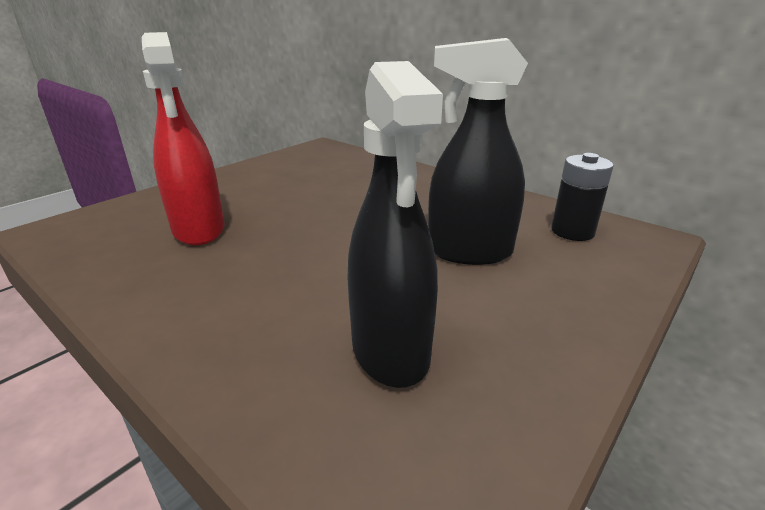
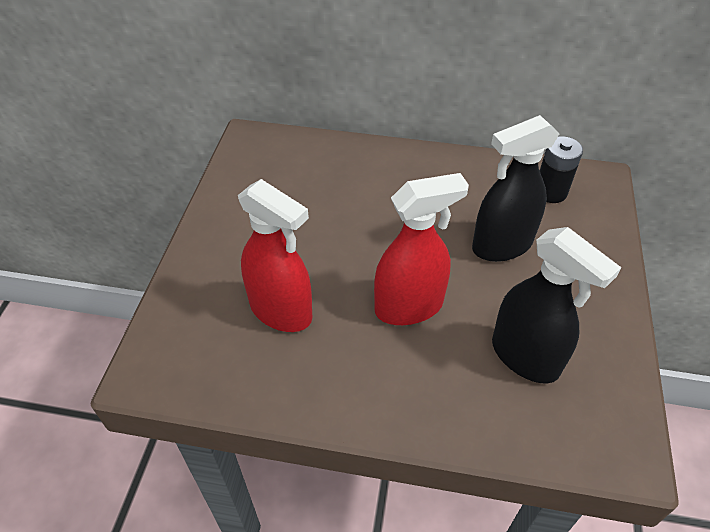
camera: 30 degrees left, 20 degrees up
(312, 263) = (409, 306): none -> red spray bottle

